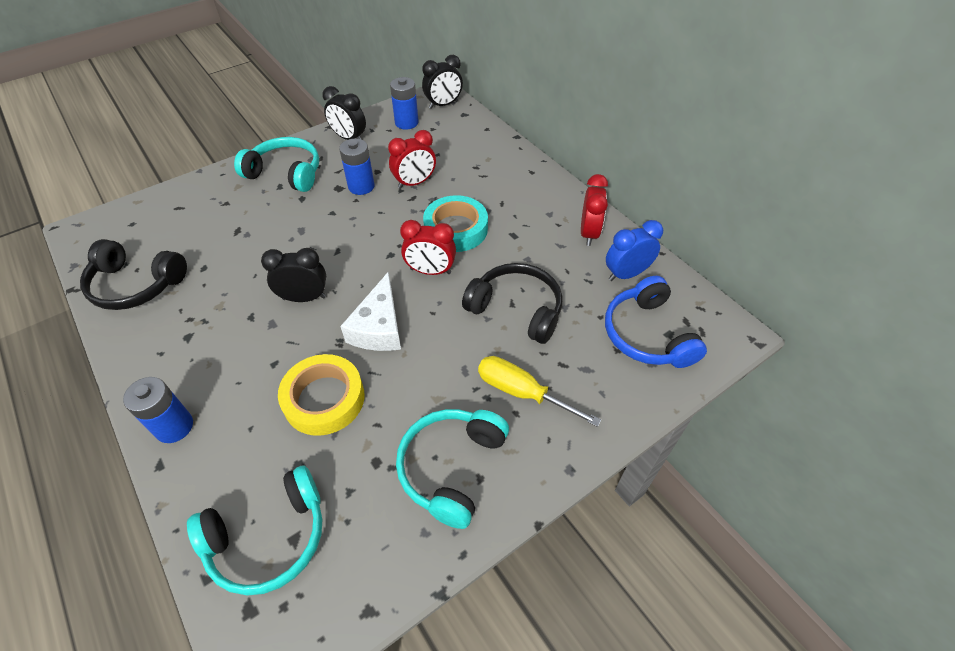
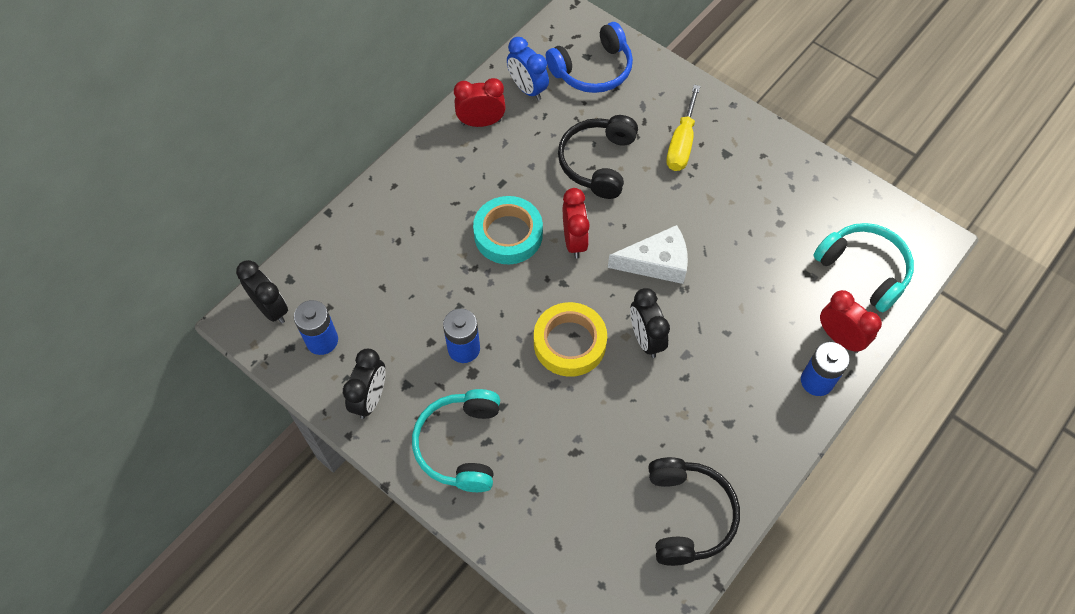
camera: 105 degrees left, 10 degrees up
(324, 399) = (744, 278): yellow tape -> yellow tape (569, 343)
(414, 183) = (443, 294): red clock -> red clock (839, 338)
(451, 467) = (763, 174): turquoise headphones -> none

